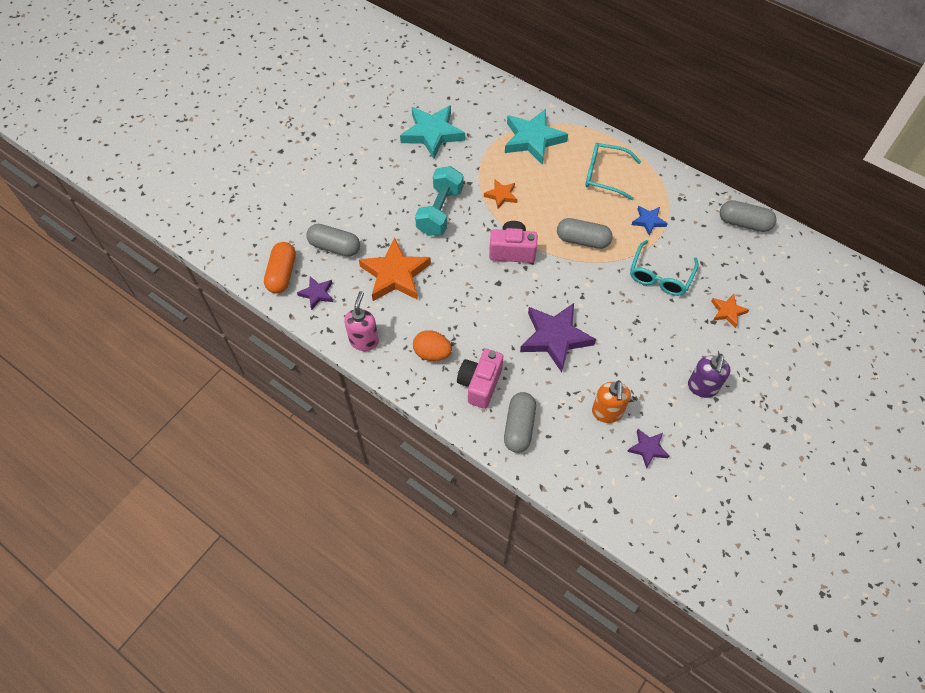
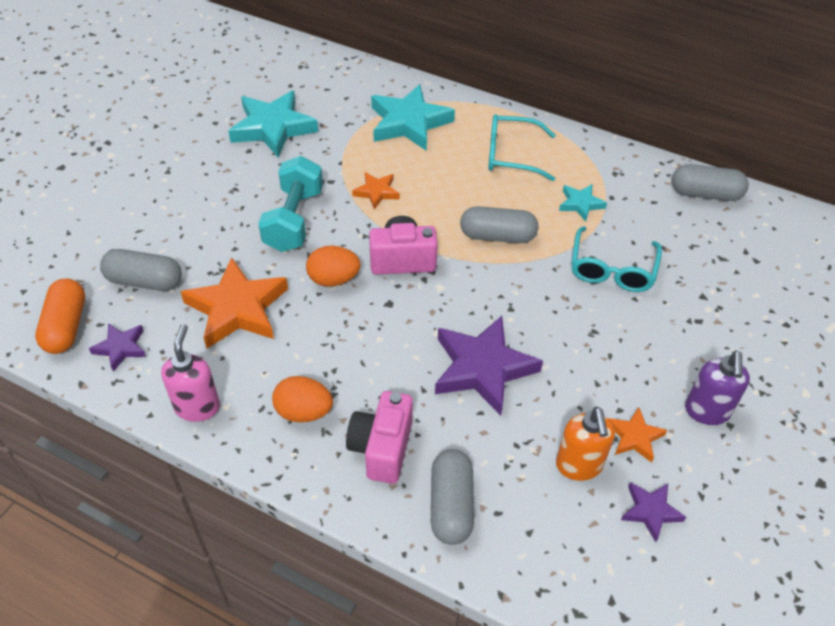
camera: 10 degrees left, 10 degrees down
(462, 260) = (333, 279): none -> orange egg
(648, 221) = (580, 204): blue star -> turquoise star
(727, 311) = (714, 305): orange star -> orange star (634, 437)

